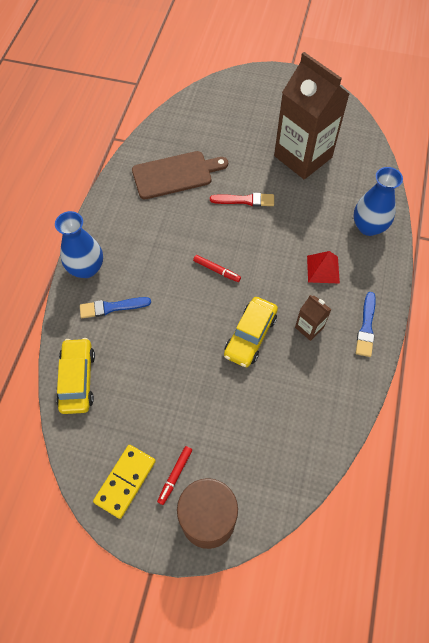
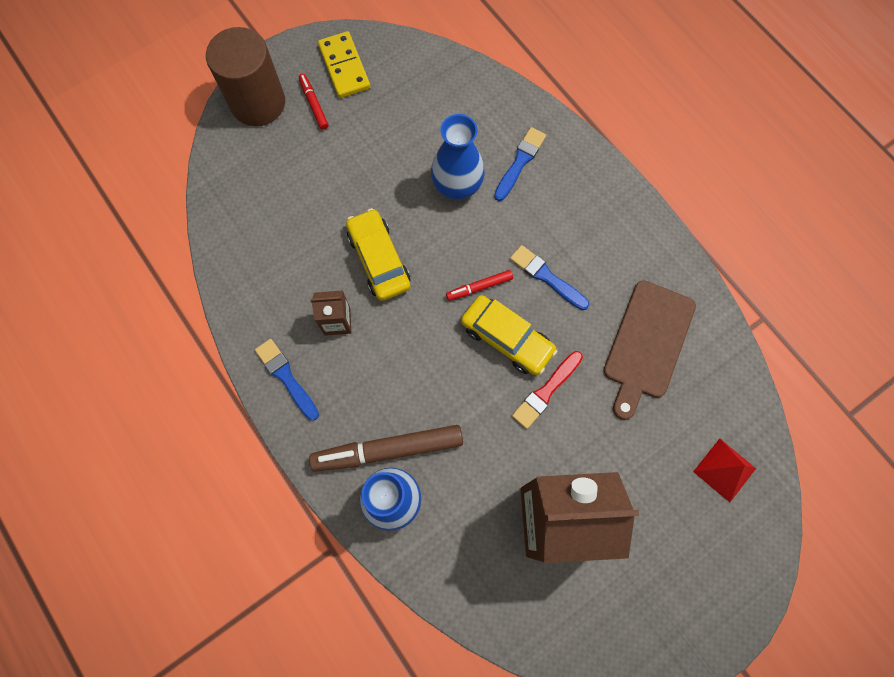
camera: 130 degrees right, 10 degrees up
(77, 379) = (468, 88): yellow car -> yellow car (507, 339)
(86, 268) = (587, 169): blue vase -> blue vase (457, 186)
(179, 242) = (546, 277): none -> blue brush
(323, 269) = (386, 396): red pyramid -> red pyramid (724, 469)
(348, 247) = (388, 450): none -> brown marker

